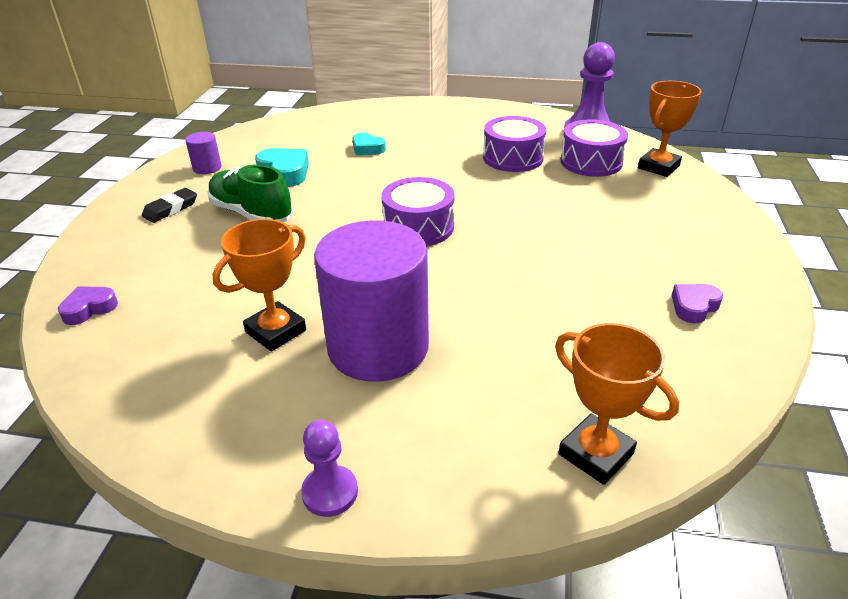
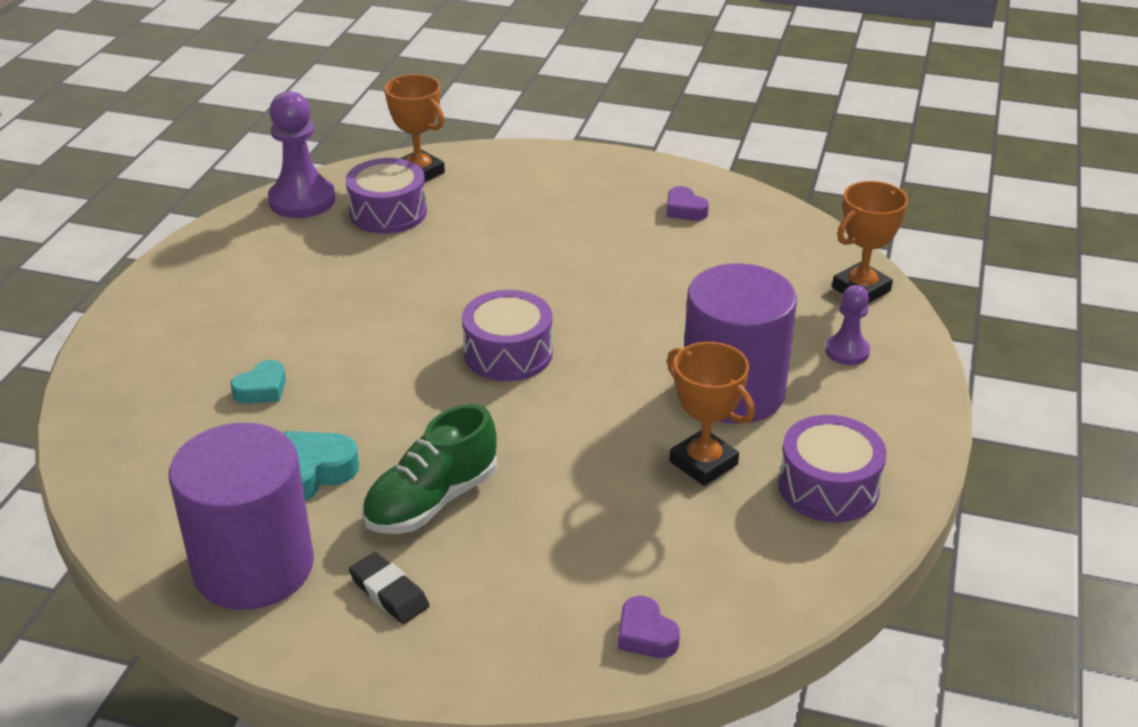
camera: 85 degrees left, 0 degrees up
(207, 168) = (253, 566): purple cylinder -> purple cylinder, size x2.42
(330, 492) = (914, 422): purple pawn -> purple pawn (847, 351)
(513, 158) = (351, 266): purple drum -> purple drum (828, 487)

